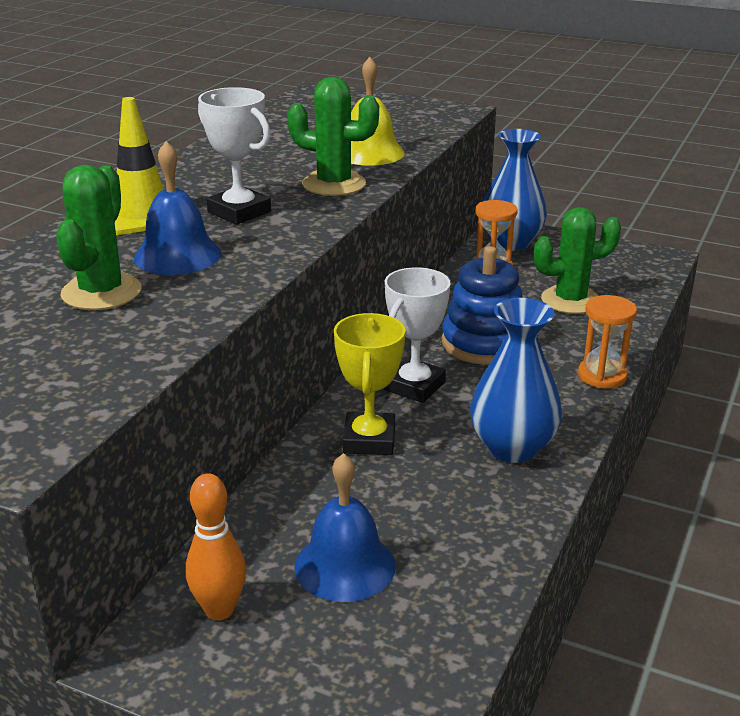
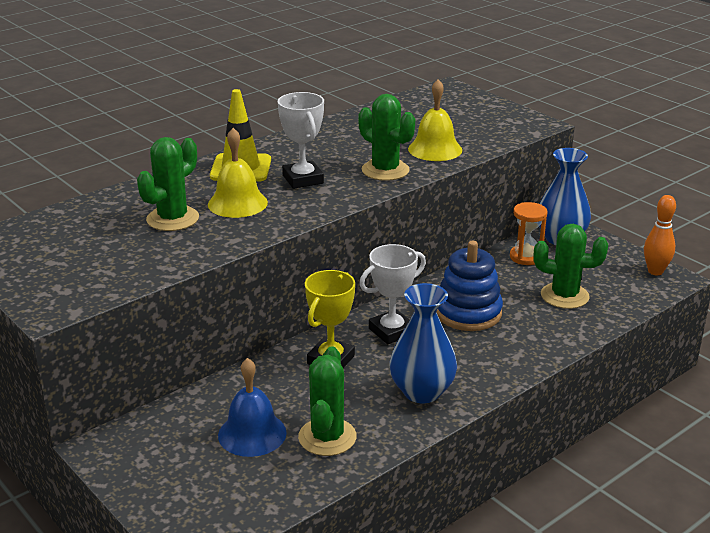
camera: 25 degrees right, 0 degrees up
(177, 255) = (237, 203): blue bell -> yellow bell
(219, 610) = (162, 436): orange bowling pin -> orange bowling pin (655, 271)
(447, 539) = (327, 437): none -> green cactus
(602, 376) = (534, 359): orange hourglass -> none

